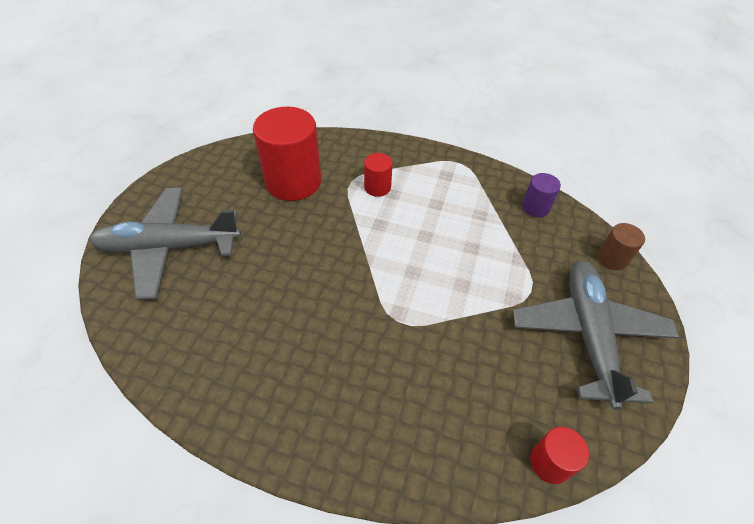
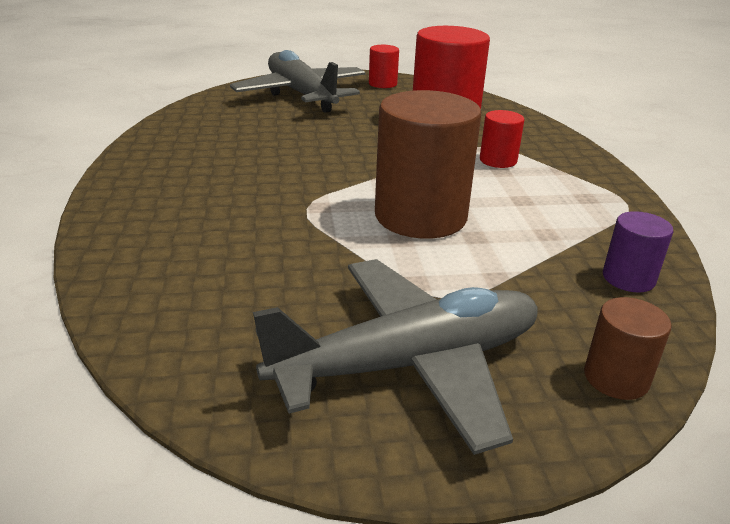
camera: 65 degrees right, 20 degrees down
(437, 262) = (420, 216): none -> brown cylinder
(550, 462) = (156, 349): red cylinder -> red cylinder (382, 84)

